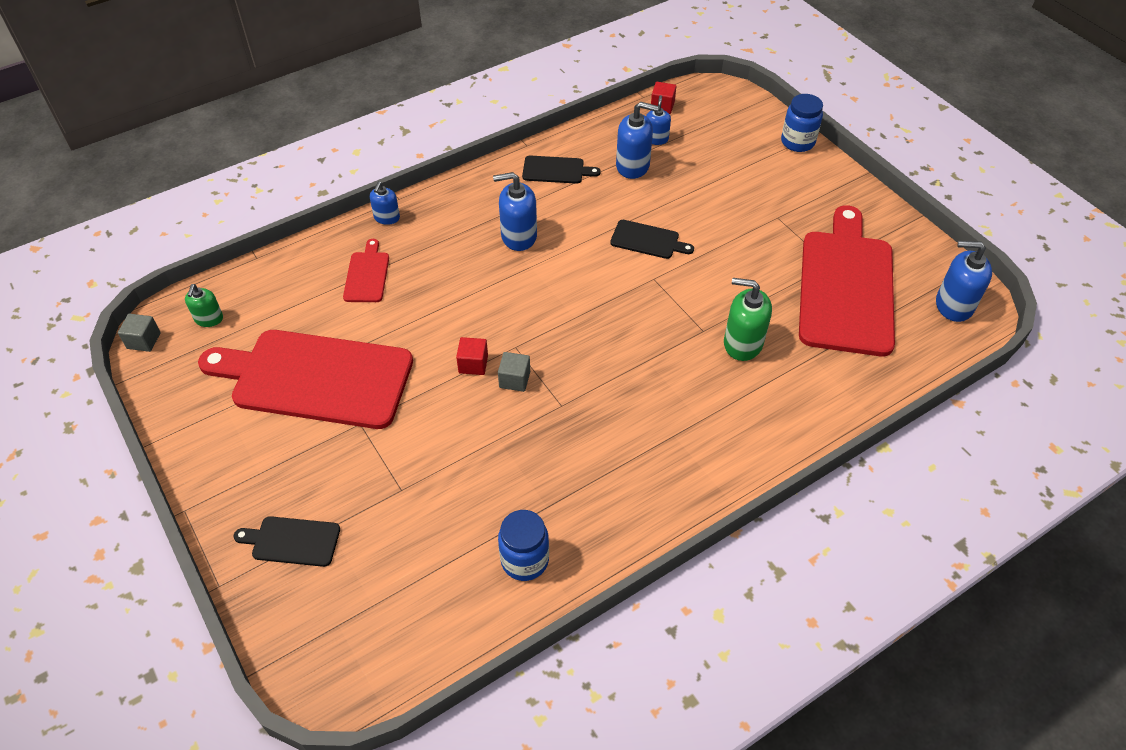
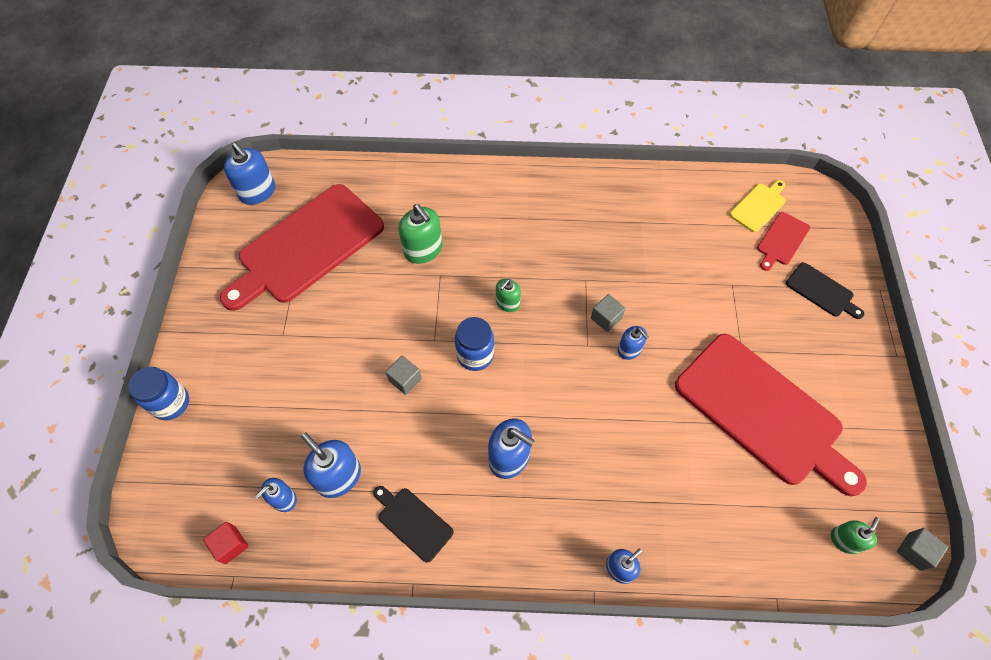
camera: 145 degrees left, 10 degrees up
(367, 275) = (673, 500): red cutting board -> red cutting board (781, 240)
(414, 619) = (759, 206): none -> yellow cutting board
(473, 364) = (629, 349): red cube -> blue soap dispenser
(524, 560) = (675, 201): blue jar -> blue jar (475, 355)
(618, 341) = (507, 303): none -> green soap dispenser
(648, 240) = (405, 380): black cutting board -> grey cube

